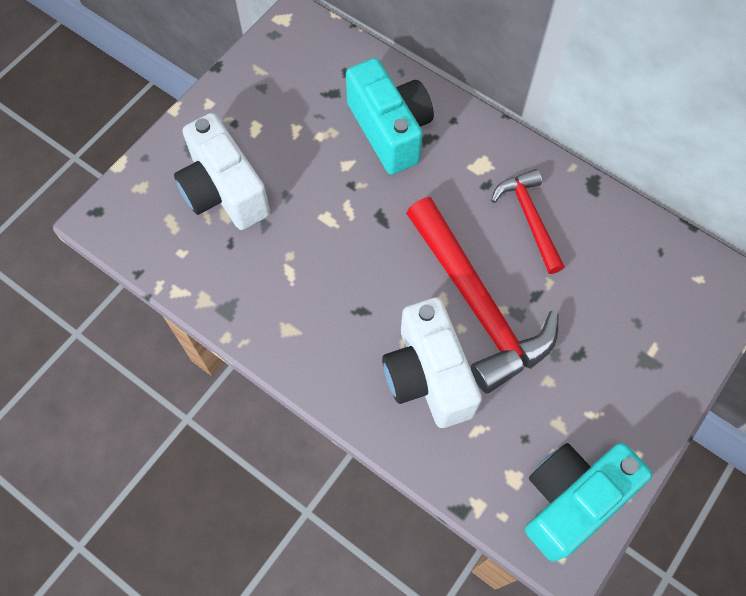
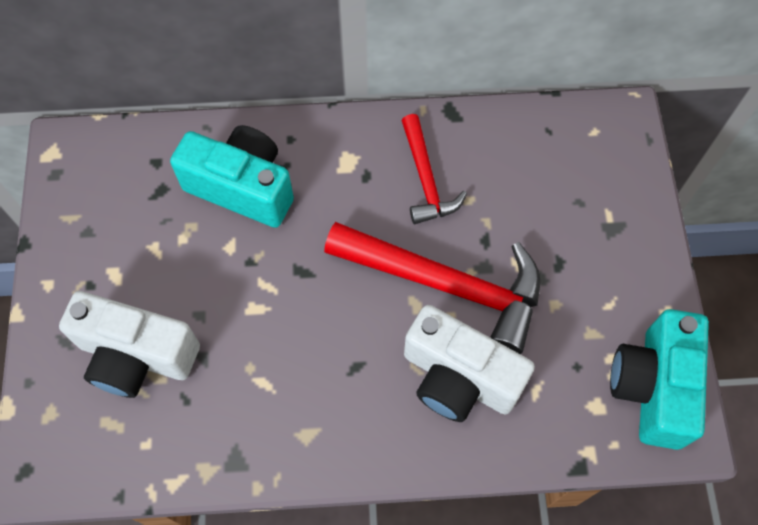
camera: 40 degrees left, 0 degrees up
(529, 218) = (426, 179): red hammer -> red hammer turned 135 degrees counterclockwise

